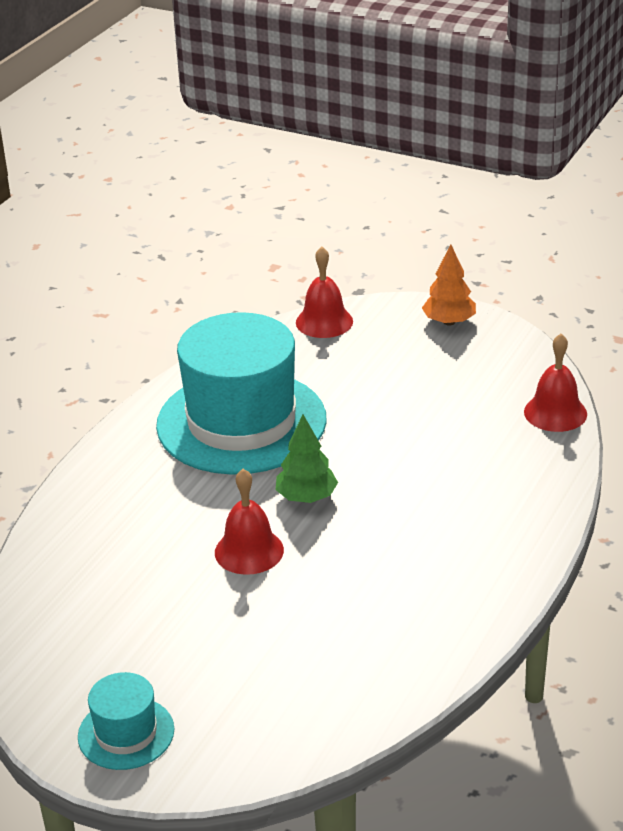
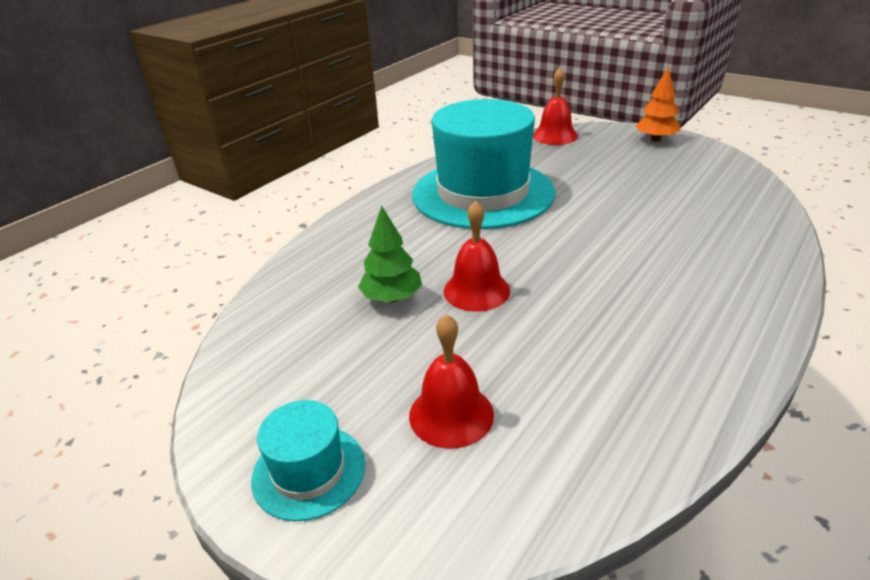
camera: 10 degrees right, 0 degrees up
(306, 497) = (535, 250): green tree -> green tree (392, 298)
(555, 413) = (762, 201): red bell -> red bell (451, 414)

